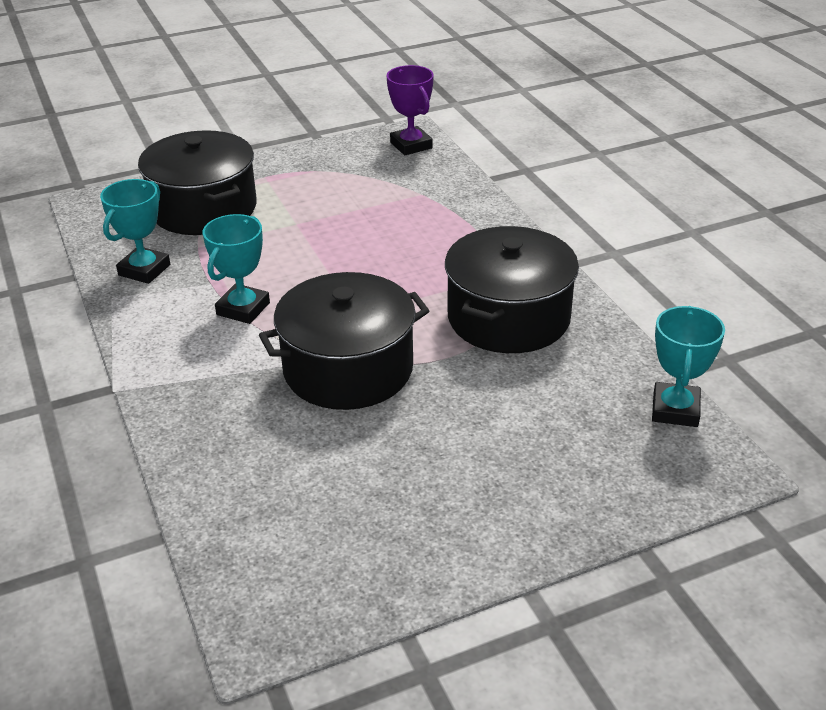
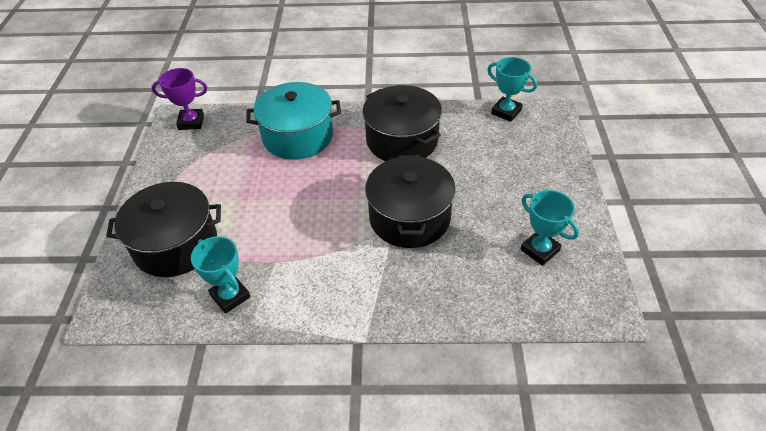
camera: 65 degrees left, 10 degrees up
(243, 309) = (317, 251): turquoise trophy -> turquoise trophy (540, 250)
(445, 227) = (298, 136): none -> turquoise pot

